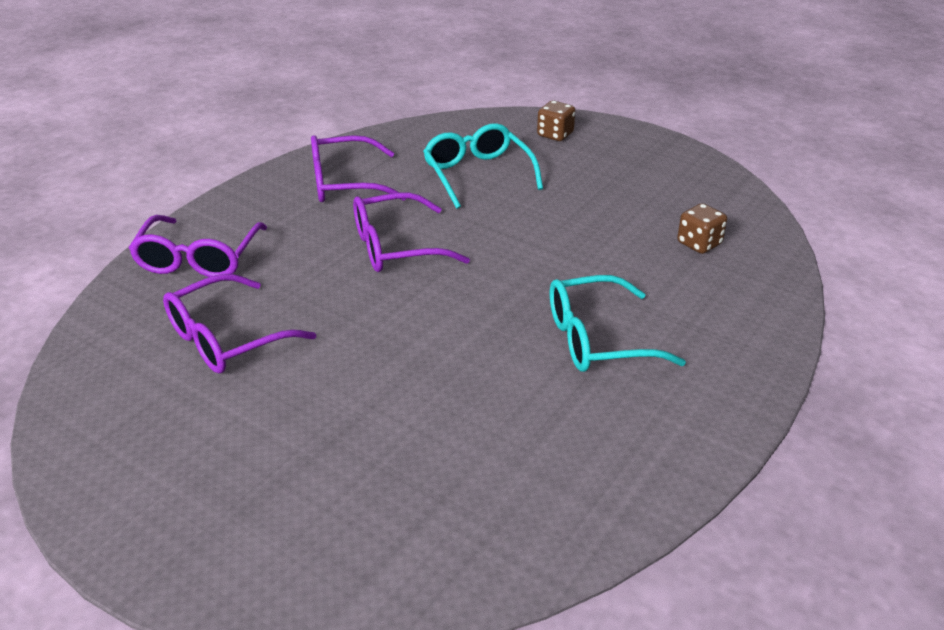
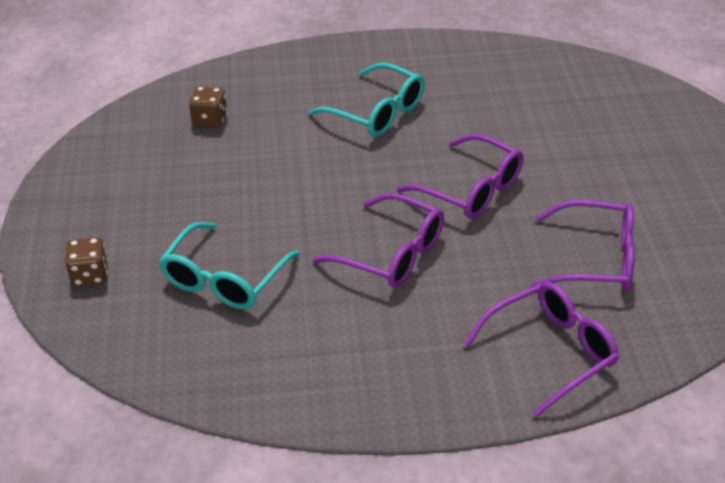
camera: 130 degrees left, 5 degrees up
(346, 183) = (335, 353): purple glasses -> purple glasses (470, 189)

